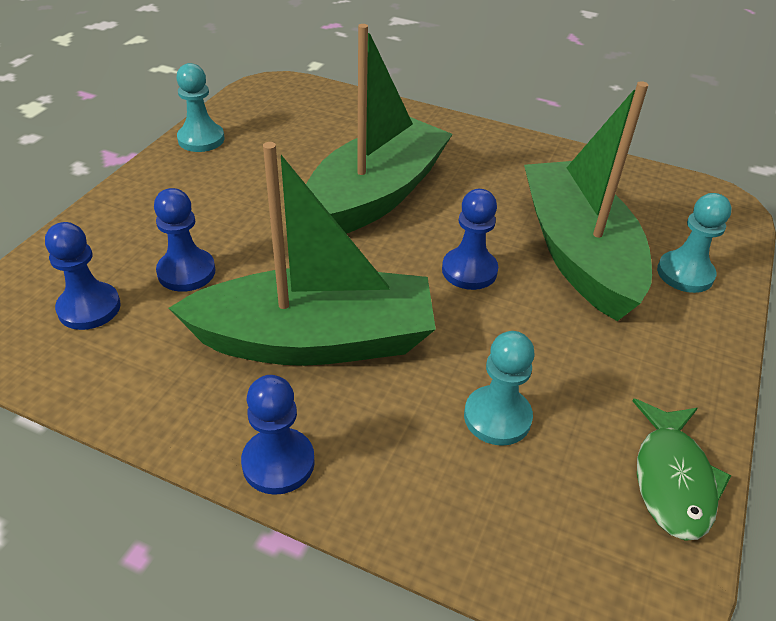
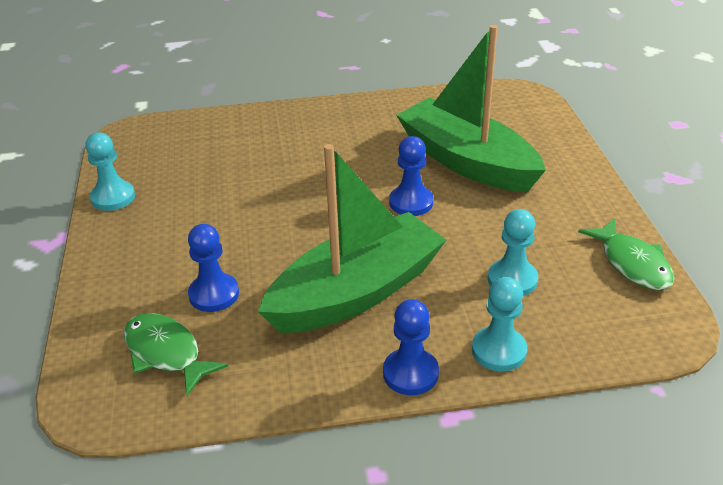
camera: 30 degrees left, 5 degrees down
(89, 308) = (166, 353): blue pawn -> green fish
(375, 196) = (297, 182): green boat -> none
(685, 274) = (539, 146): turquoise pawn -> turquoise pawn (499, 350)

